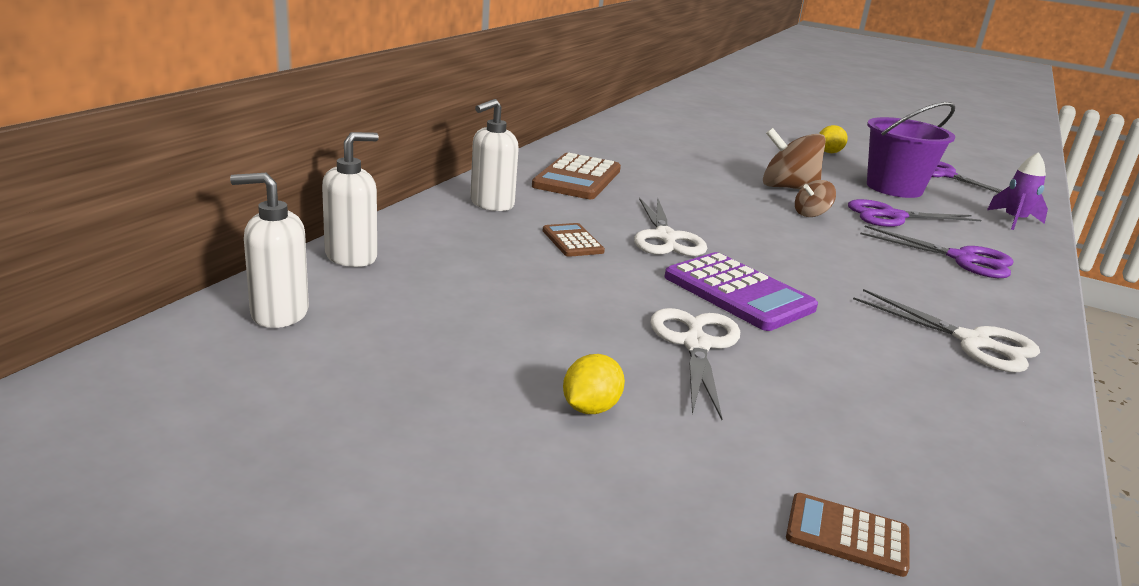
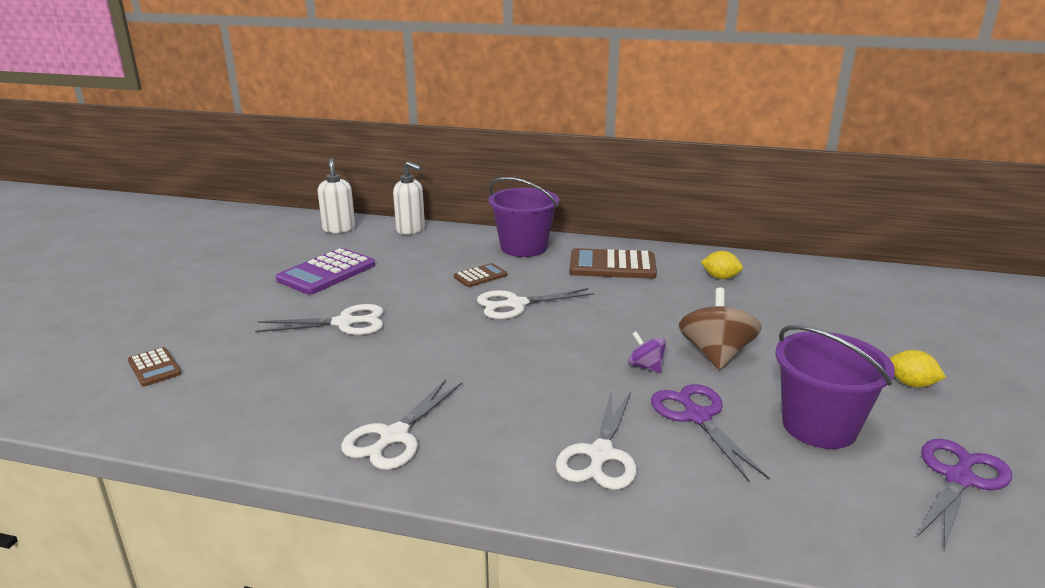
camera: 80 degrees right, 0 degrees up
(491, 204) = (523, 247): white soap dispenser -> purple bucket
(590, 408) = (266, 300): yellow lemon -> yellow lemon (720, 277)
(738, 293) = (431, 334): purple calculator -> purple calculator (327, 272)
(811, 214) = (645, 367): brown spinning top -> purple spinning top
(847, 535) = (154, 367): brown calculator -> brown calculator turned 135 degrees clockwise
(962, 259) = (600, 454): purple scissors -> white scissors
(1014, 220) = (805, 523): purple rocket -> none

